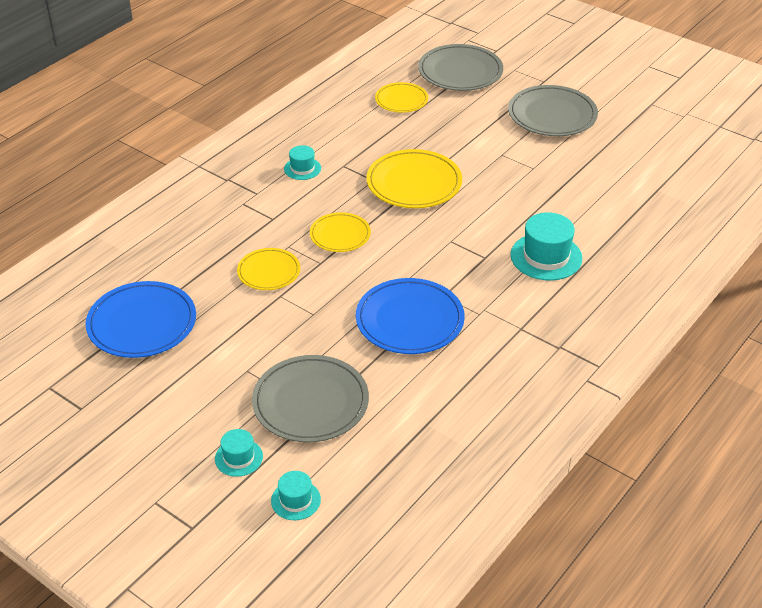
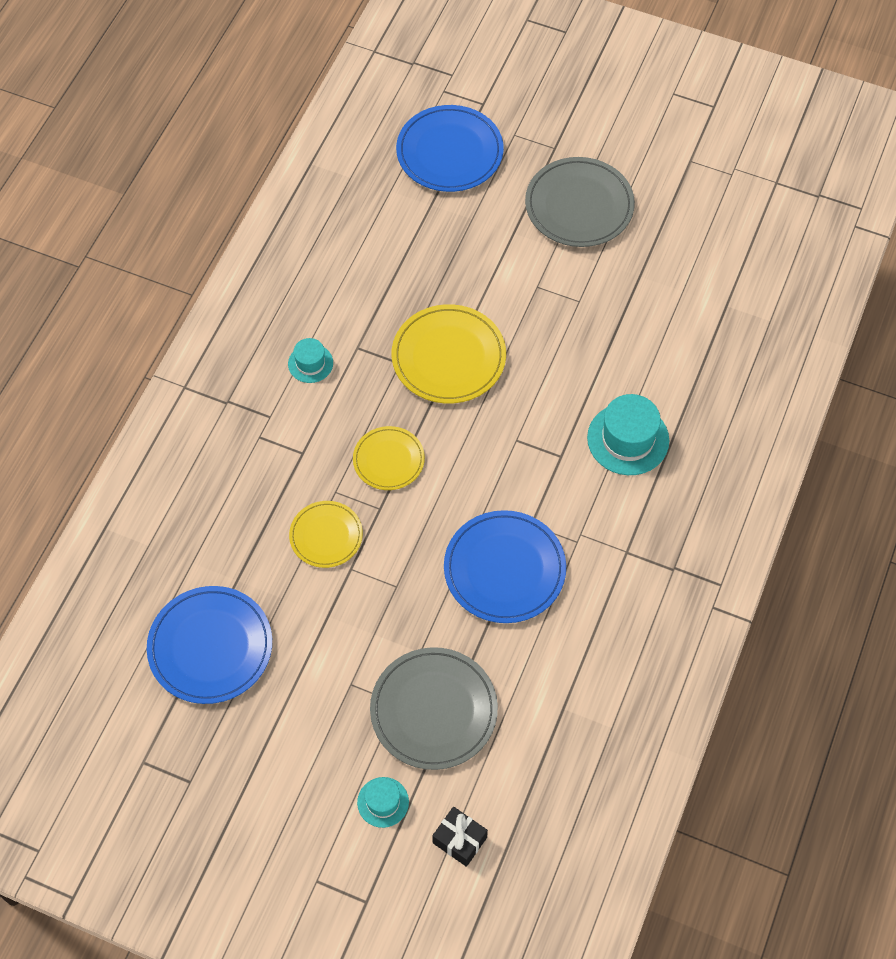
camera: 15 degrees left, 20 degrees up
(296, 500) = (459, 840): turquoise hat -> black gift
(401, 100) = (392, 219): yellow plate -> none
(460, 71) = (449, 152): grey plate -> blue plate

